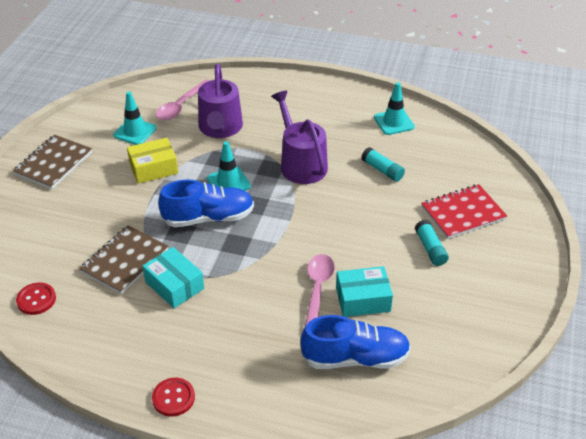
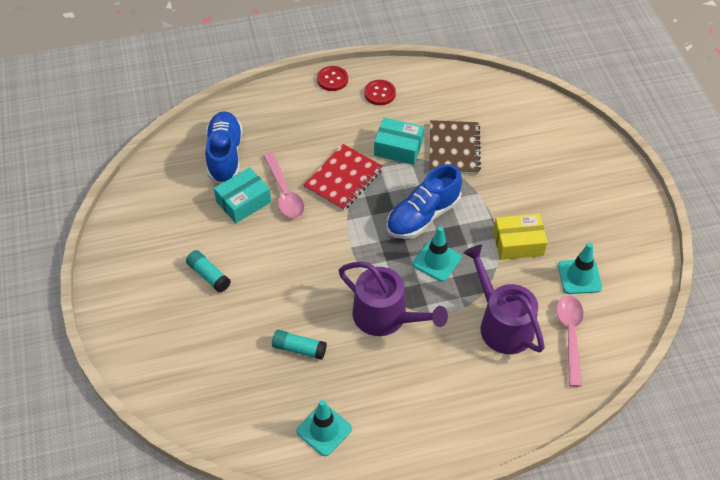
camera: 150 degrees right, 10 degrees up
(36, 299) = (486, 95): red button -> red button (379, 93)
(53, 163) = (610, 205): brown notebook -> none
(153, 168) = (518, 243): yellow box -> yellow box turned 45 degrees clockwise
(355, 358) = (225, 155): blue shoe -> blue shoe turned 120 degrees clockwise
(463, 213) = (193, 331): red notebook -> red notebook (343, 179)

